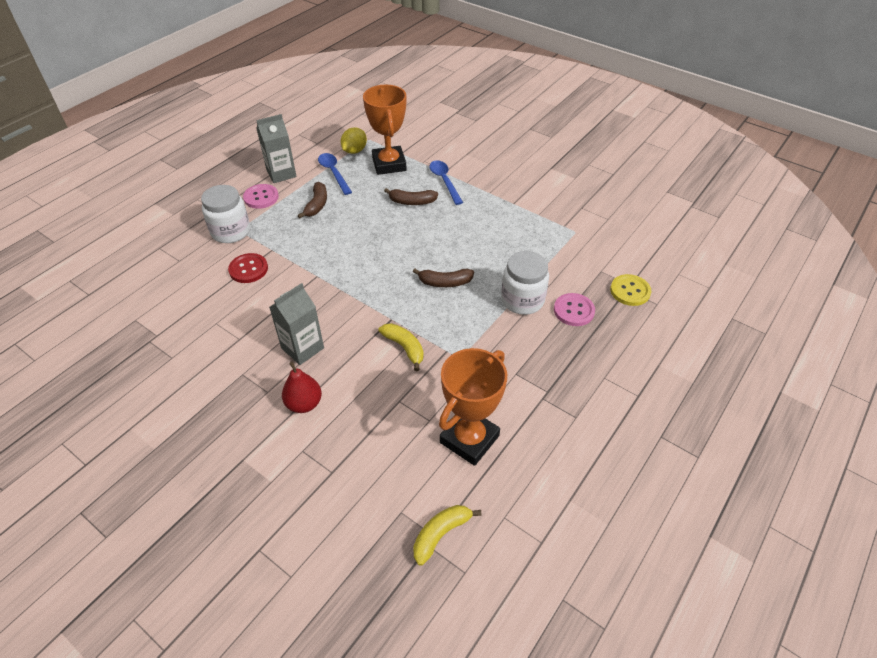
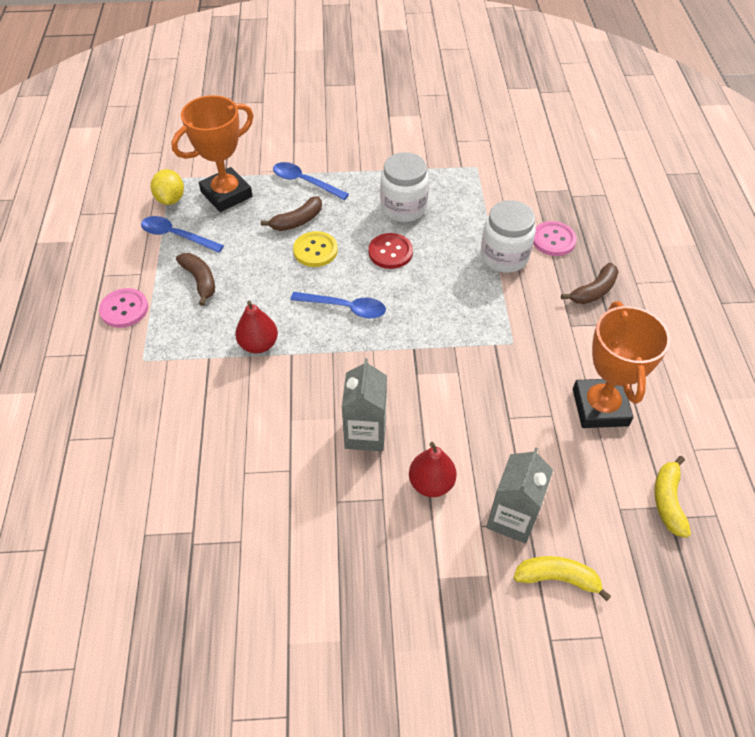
camera: 40 degrees left, 5 degrees up
(231, 231) = (136, 367): white jar -> white jar (403, 208)
(248, 269) = (209, 394): red button -> red button (390, 252)
(281, 174) = (115, 269): grey carton -> grey carton (512, 518)
(305, 259) = (258, 344): none -> red pear
(379, 269) = (345, 308): none -> blue spoon
(389, 164) = (226, 194): orange trophy -> orange trophy turned 75 degrees counterclockwise
(404, 348) = (457, 367): yellow banana -> yellow banana (557, 578)
(445, 282) = (421, 282): brown banana -> brown banana (593, 291)
(630, 291) = (575, 196): yellow button -> yellow button (315, 250)

